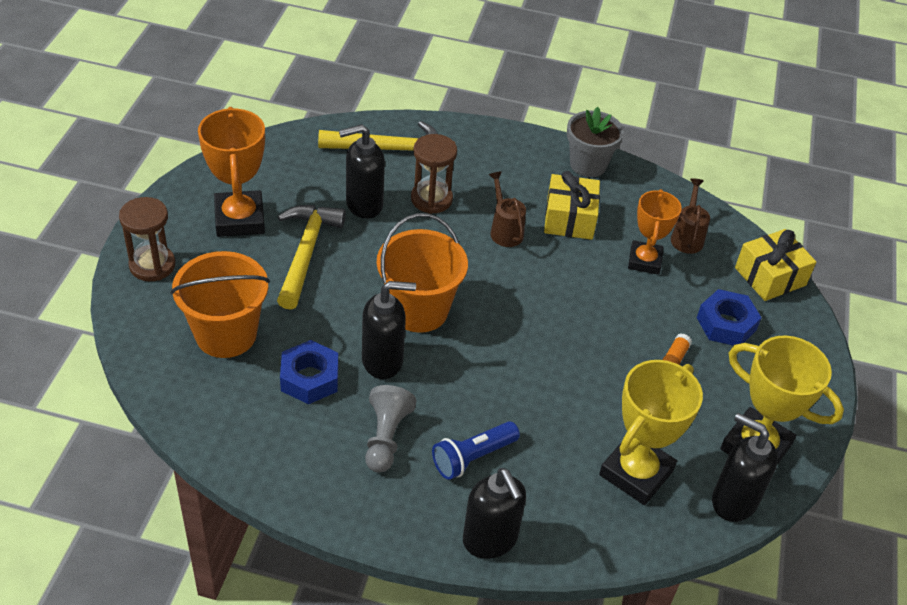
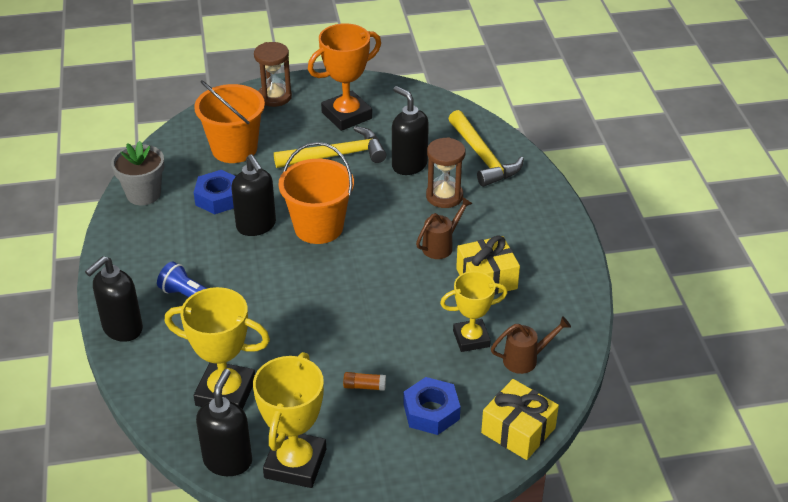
camera: 70 degrees right, 5 degrees down
(386, 437) = (186, 250): grey pawn -> none
(588, 165) = (567, 271): grey flower pot -> grey flower pot (143, 194)
(644, 261) = (471, 339): orange trophy -> yellow trophy

